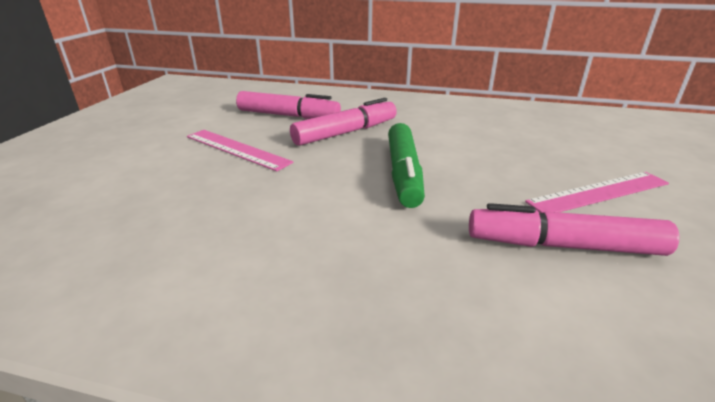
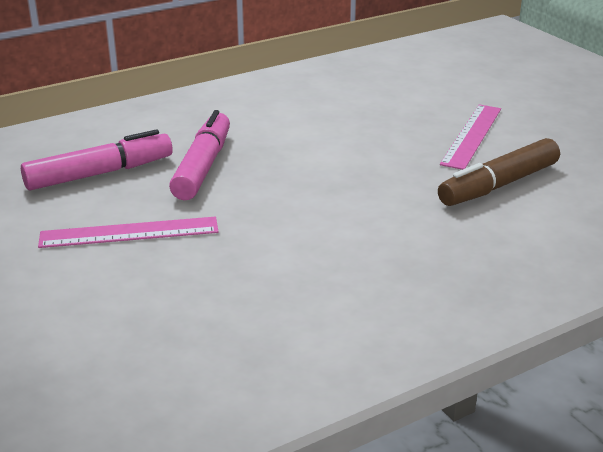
camera: 45 degrees left, 0 degrees up
(404, 173) = (325, 182): green marker -> none
(563, 246) = (499, 185): pink marker -> brown marker

